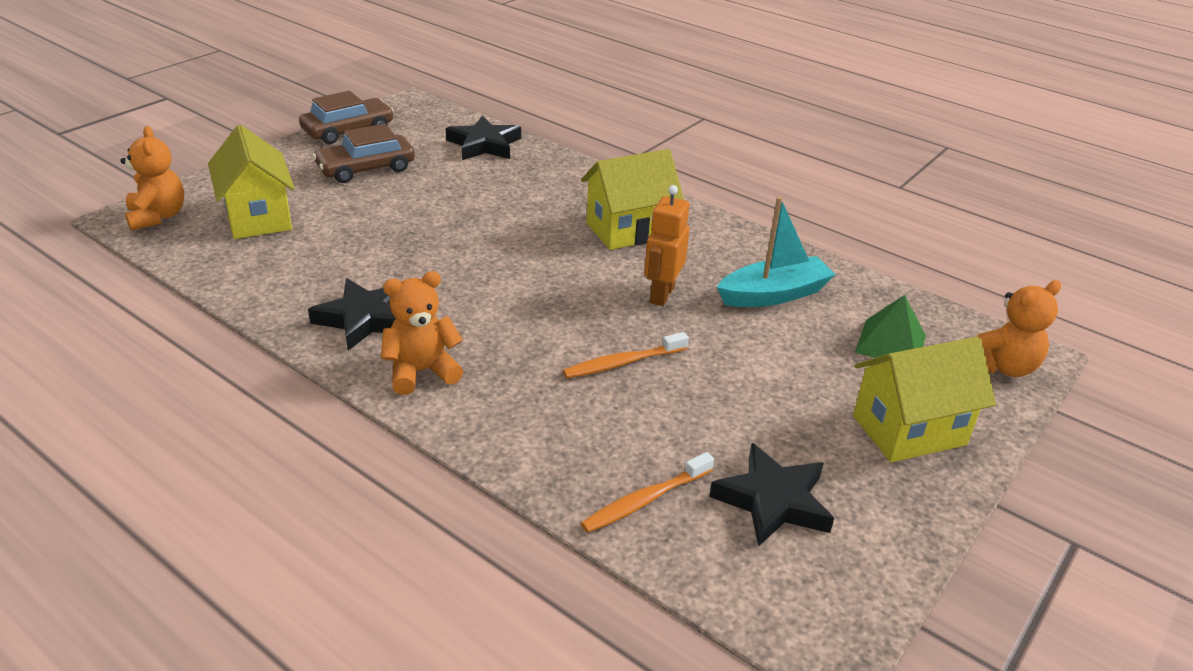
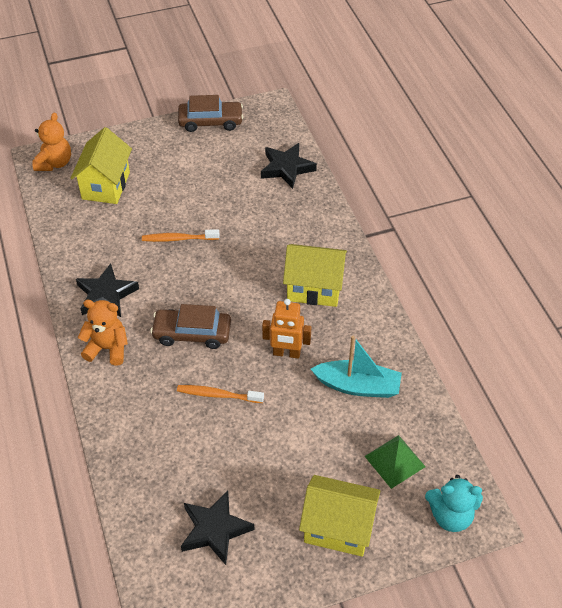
camera: 35 degrees right, 15 degrees up
(366, 168) = (195, 164): brown car -> brown car (192, 333)
(645, 500) = (150, 492): orange toothbrush -> orange toothbrush (178, 239)
(661, 295) = (286, 353): orange robot -> orange robot turned 135 degrees counterclockwise
(1002, 366) = (450, 515): orange teddy bear -> turquoise teddy bear

